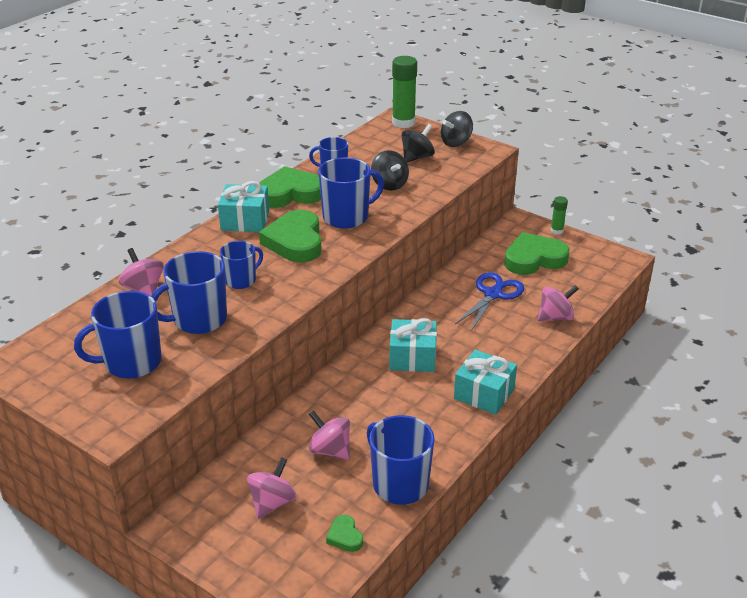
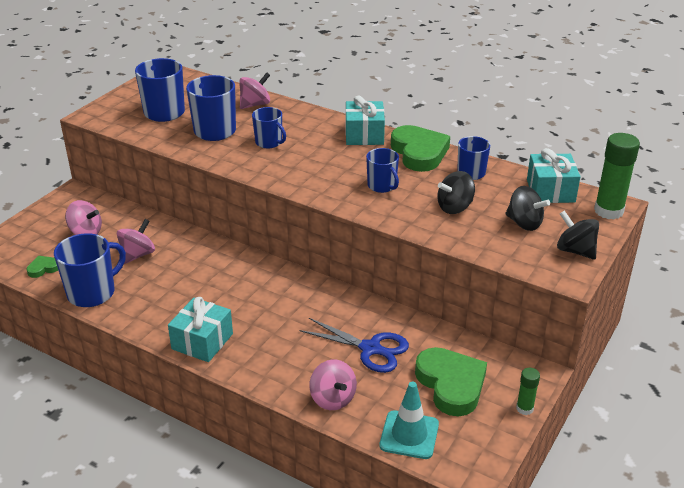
camera: 85 degrees right, 0 degrees up
(295, 241) = (333, 162): green heart -> none
(347, 217) = (382, 186): blue mug -> blue mug, size x0.62
(412, 357) = (257, 294): turquoise gift -> turquoise gift (550, 191)
(590, 283) = (409, 435): none -> turquoise traffic cone

